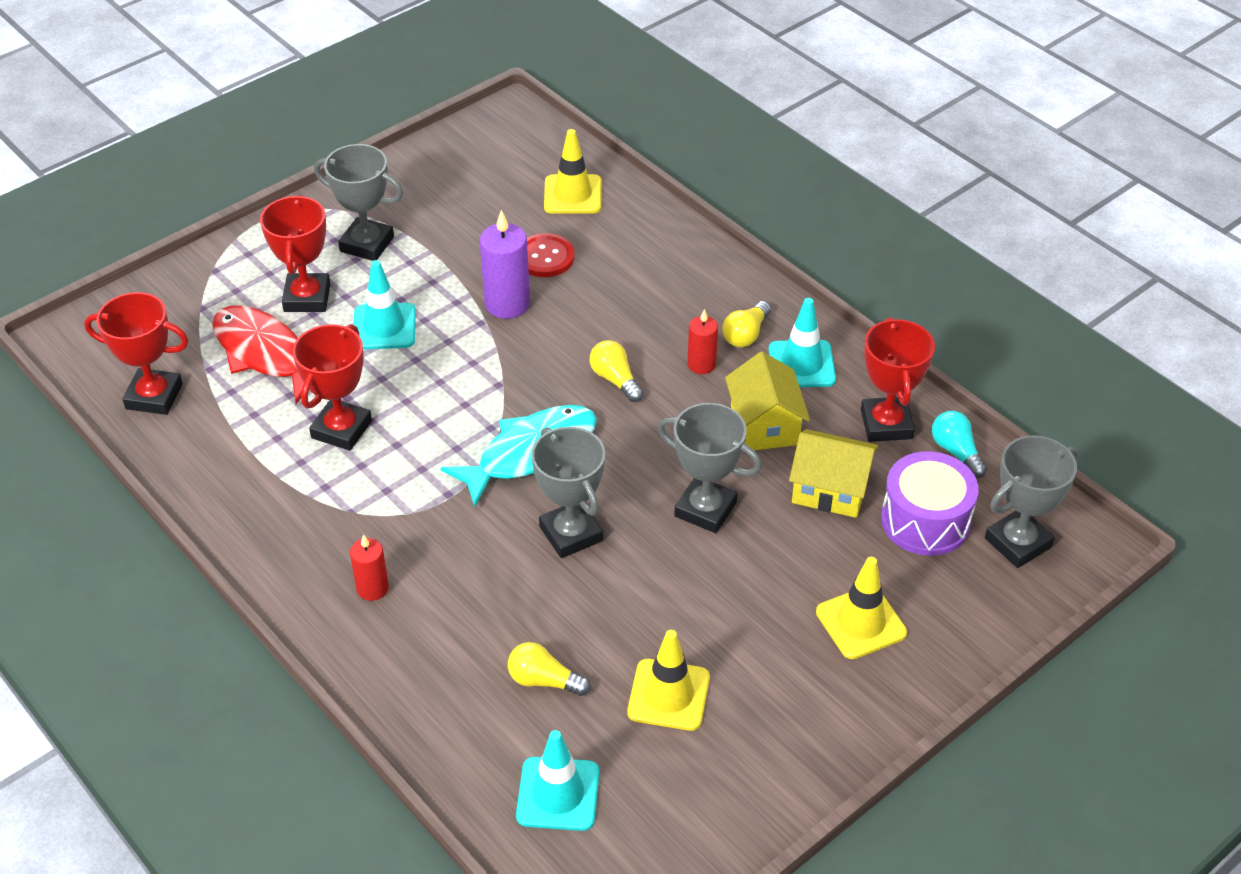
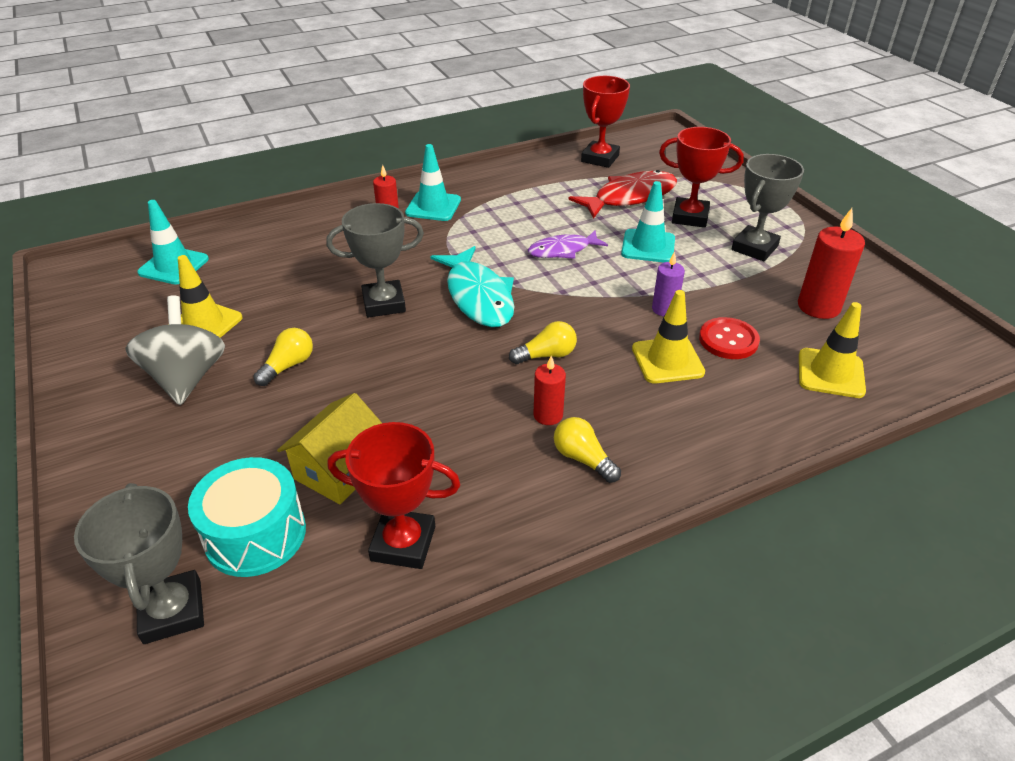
camera: 105 degrees right, 5 degrees down
(341, 429) = (541, 219): red trophy -> none
(412, 397) = (563, 250): none -> purple fish
(469, 200) = (818, 307): none -> red candle
(507, 304) = (664, 309): purple candle -> purple candle, size x0.60
(544, 681) = (262, 273): yellow light bulb -> yellow light bulb (288, 366)
(705, 509) = (365, 379): grey trophy -> none
(764, 425) = (447, 442): yellow house -> none
(764, 666) = (186, 378): none -> grey spinning top
(801, 364) = (522, 494): turquoise traffic cone -> turquoise traffic cone (433, 206)
(861, 622) = (179, 447): yellow traffic cone -> yellow traffic cone (667, 360)
(925, 520) = (255, 534): purple drum -> turquoise drum
(956, 452) = (330, 598): turquoise light bulb -> none

